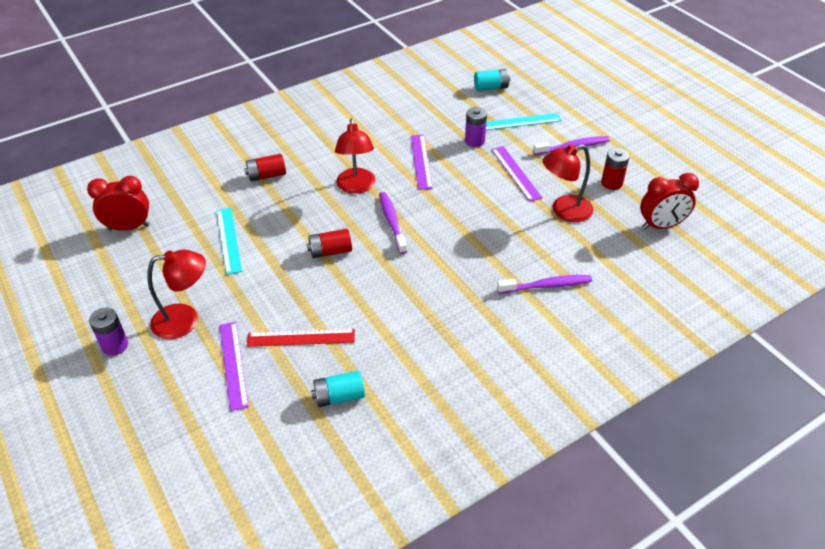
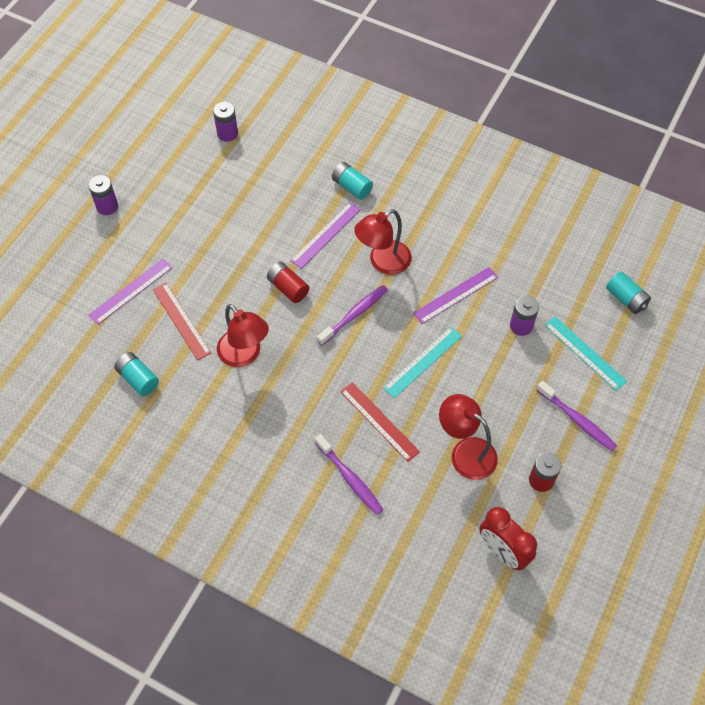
camera: 60 degrees right, 15 degrees up
(129, 227) = (227, 133): red clock -> purple battery
(185, 320) = (155, 233): red lamp -> red lamp (244, 355)
(229, 240) = (256, 208): turquoise ruler -> turquoise ruler (423, 362)
(267, 175) = (351, 187): red battery -> turquoise battery
(504, 247) = (379, 421): none -> red ruler
(516, 173) = (495, 385): purple ruler -> purple ruler (326, 235)

